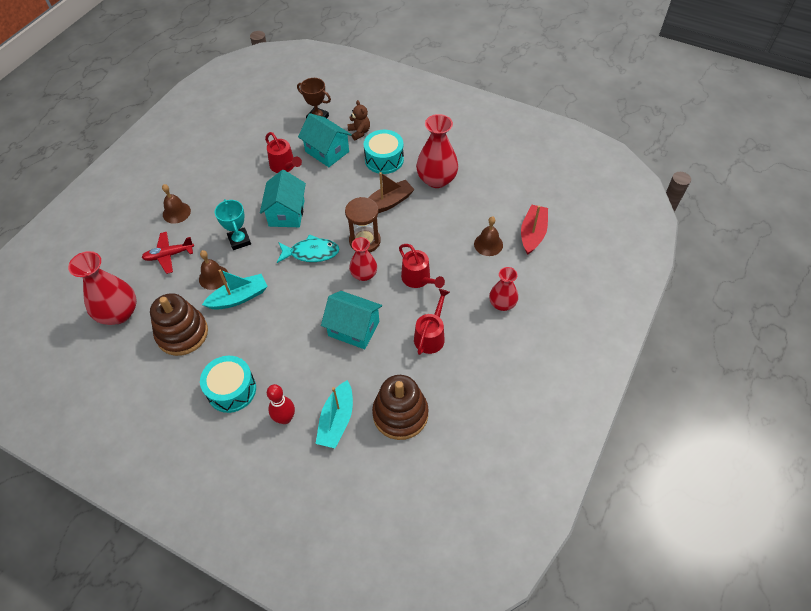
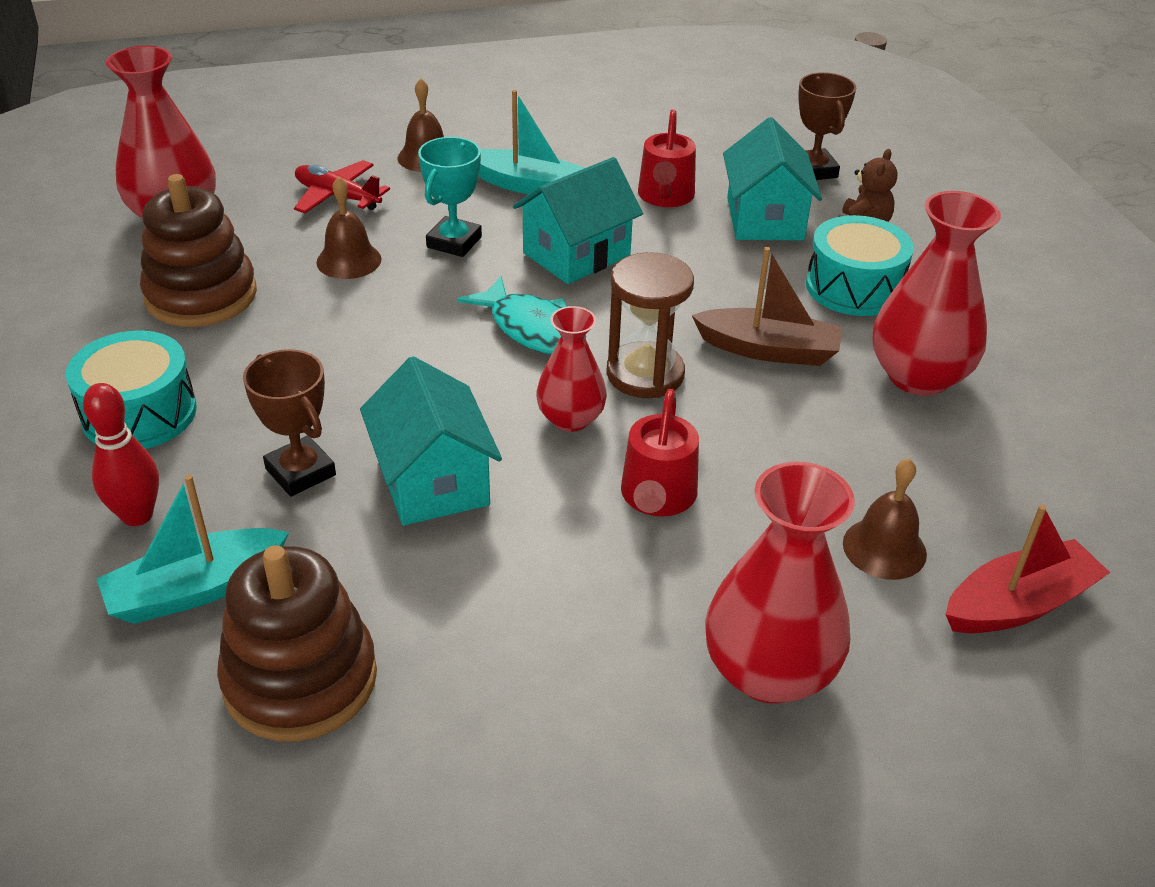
camera: 45 degrees right, 15 degrees down
(239, 298) = (339, 309): turquoise boat -> turquoise boat (528, 186)
(312, 361) = (300, 472): none -> brown trophy
(431, 336) = (545, 604): red watering can -> none
(502, 304) = (768, 672): red vase -> red vase, size x1.64

